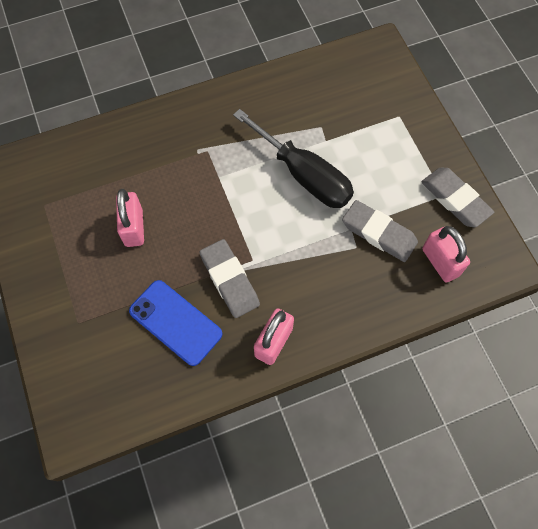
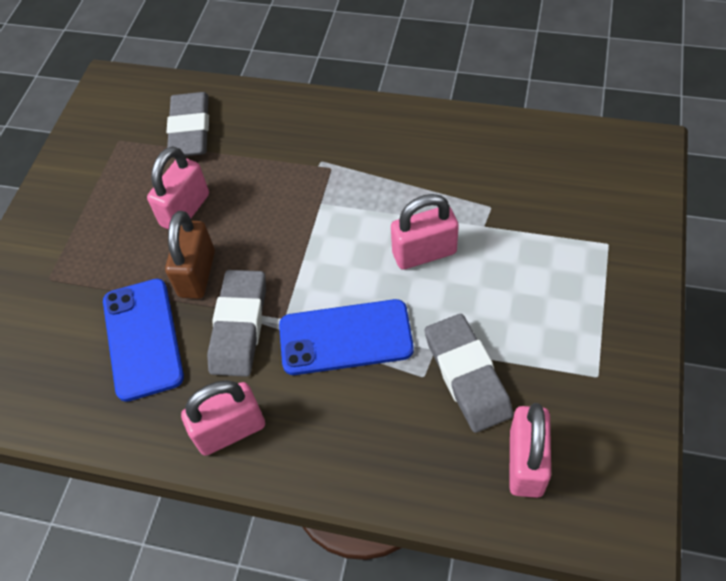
camera: 40 degrees right, 10 degrees down
(176, 264) = (197, 274): none -> brown padlock
(297, 250) = (345, 337): none -> blue phone
(304, 175) = (424, 253): black screwdriver -> pink padlock
(455, 199) = (610, 391): grey eraser -> grey eraser (190, 129)

